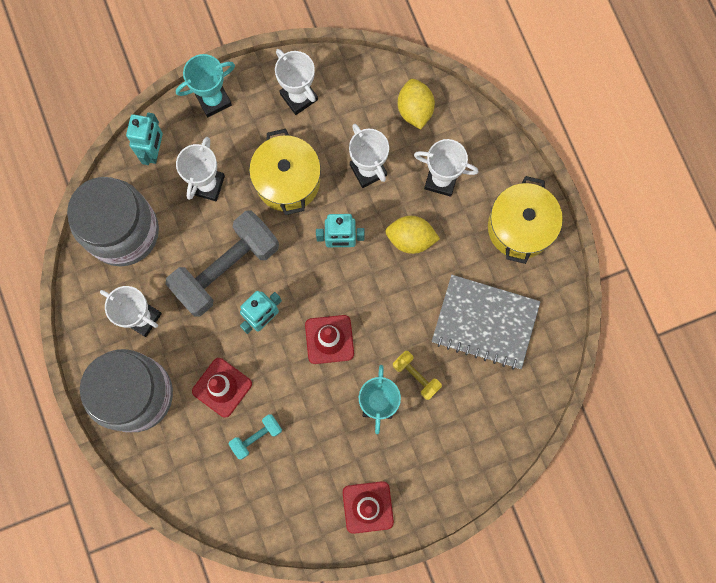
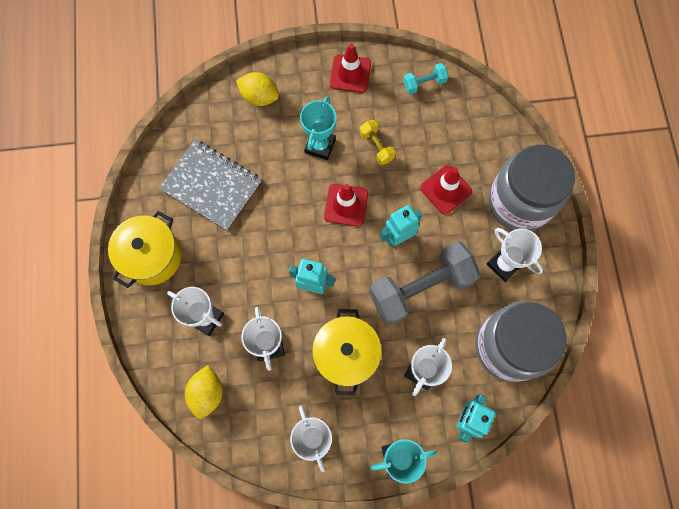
camera: 165 degrees left, 5 degrees down
(256, 437) = (425, 145): turquoise dumbbell -> turquoise dumbbell (424, 83)
(410, 239) = (250, 272): yellow lemon -> yellow lemon (259, 97)
(416, 376) = (282, 158): yellow dumbbell -> yellow dumbbell (376, 146)

